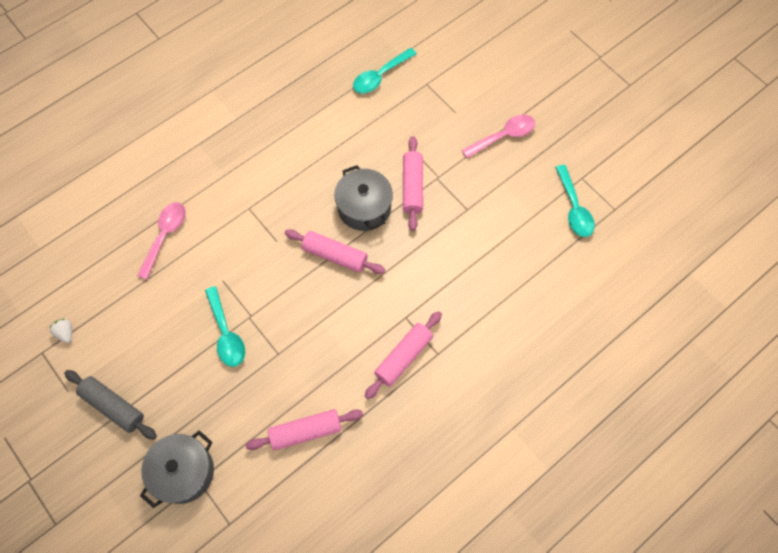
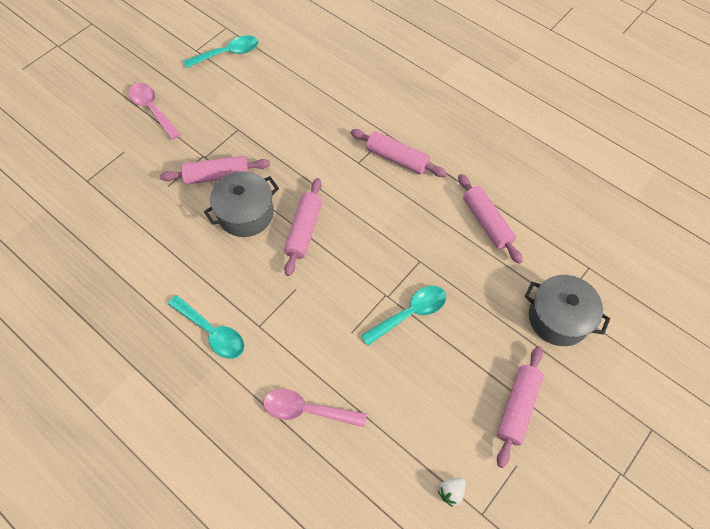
camera: 100 degrees left, 5 degrees down
(113, 406) = (517, 407): grey rolling pin -> pink rolling pin
(380, 76) = (75, 225): turquoise spoon -> turquoise spoon (212, 332)

